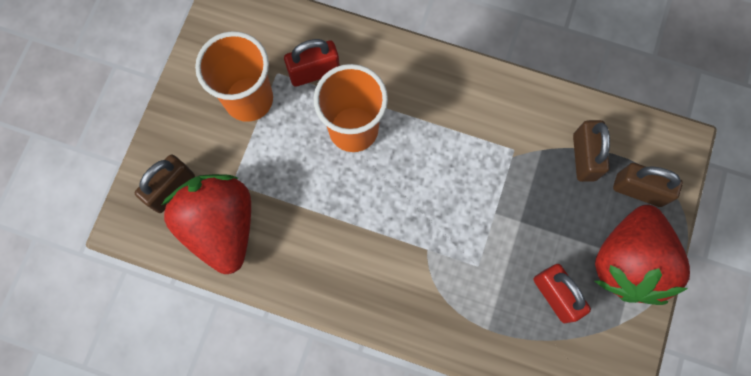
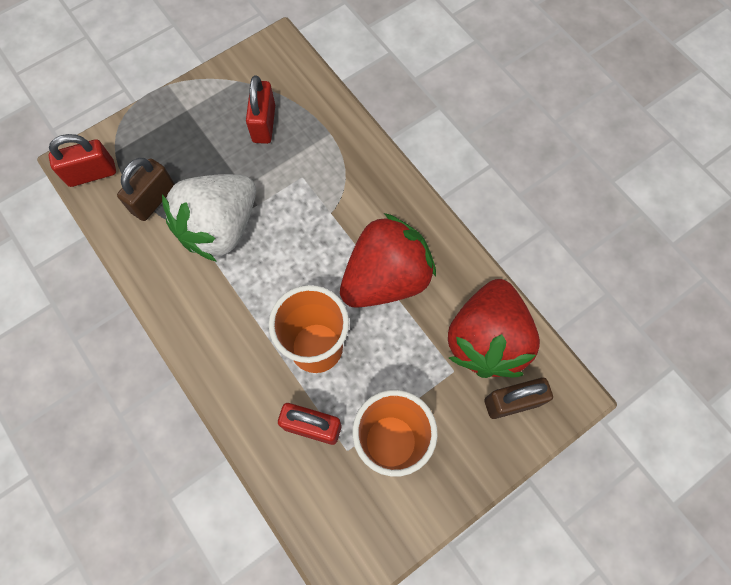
camera: 145 degrees left, 5 degrees down
(508, 171) = (220, 228): none -> white strawberry
(628, 262) = (193, 112): red strawberry -> red strawberry (386, 278)
(638, 190) = (138, 151): brown padlock -> none
(656, 143) = (92, 174): none -> red padlock

